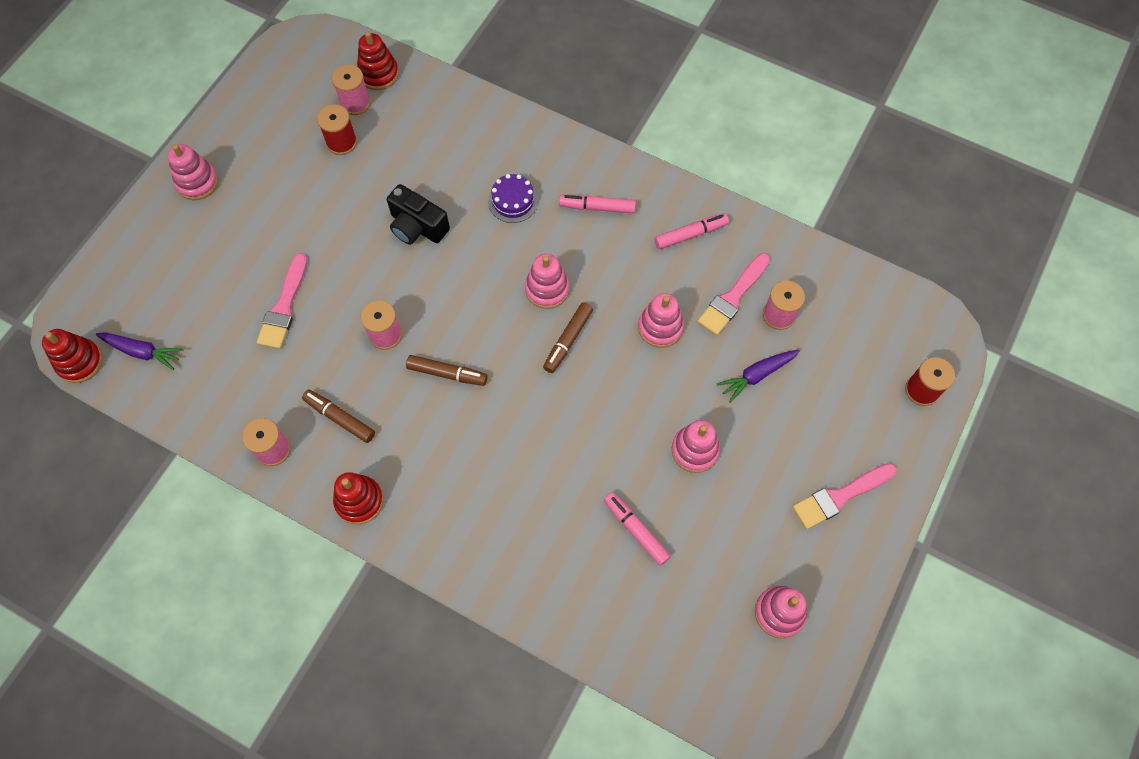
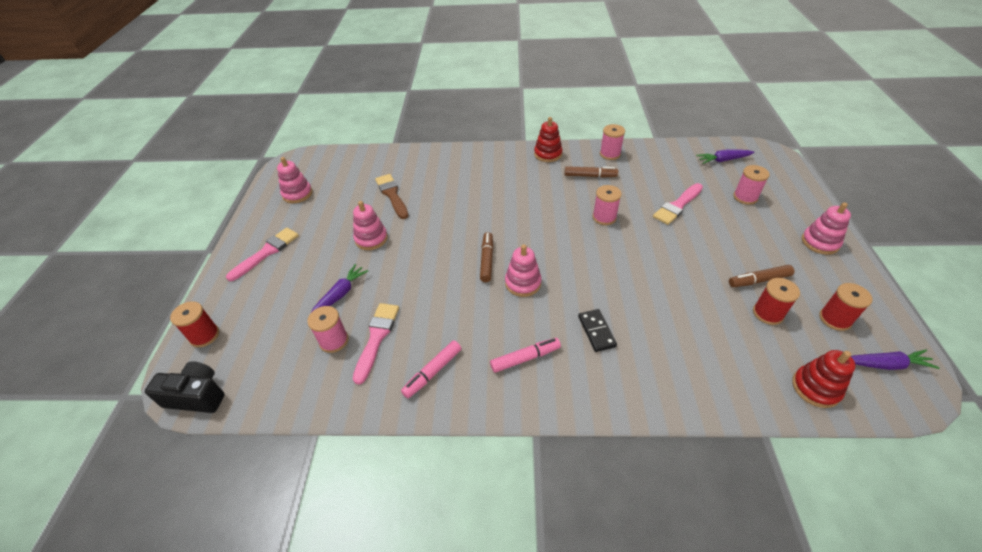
camera: 155 degrees right, 20 degrees down
(80, 362) = (746, 146): red stacking toy -> none
(284, 307) = (677, 206): pink brush -> pink brush turned 120 degrees counterclockwise
(291, 110) = (835, 319): none -> red spool
(302, 62) = (886, 364): none -> purple carrot
(355, 103) = (799, 350): pink spool -> pink spool (745, 197)
(417, 226) = (648, 281): black camera -> black camera (197, 396)
(447, 373) = (550, 215): brown marker -> brown marker (759, 280)
(513, 201) = (596, 331): purple cake -> black domino
(636, 530) = (392, 195): pink marker -> brown brush
(660, 327) = (425, 294): pink stacking toy -> none

